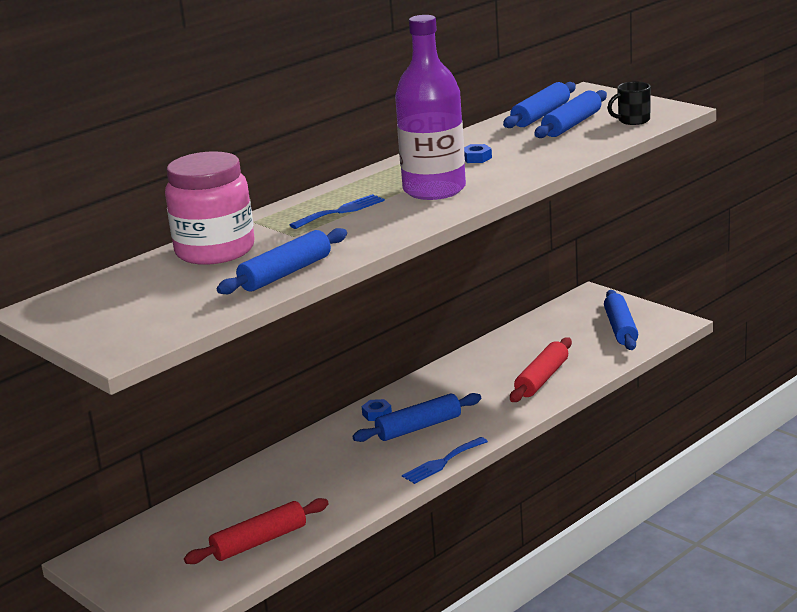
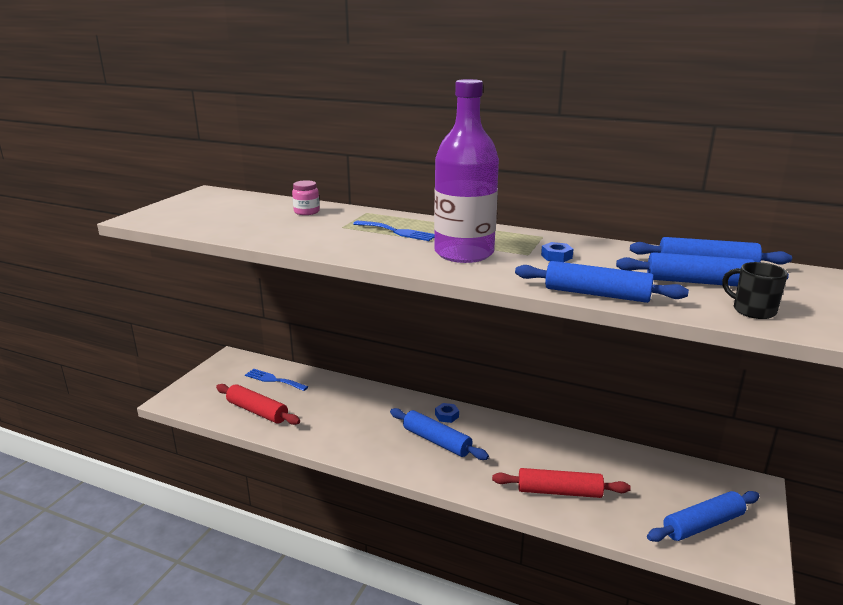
camera: 65 degrees right, 0 degrees up
(215, 251) = (306, 212): pink jar -> pink jar, size x0.43
(286, 273) = (266, 236): blue rolling pin -> blue rolling pin (596, 294)
(442, 462) = (388, 467): blue fork -> blue fork (273, 380)

